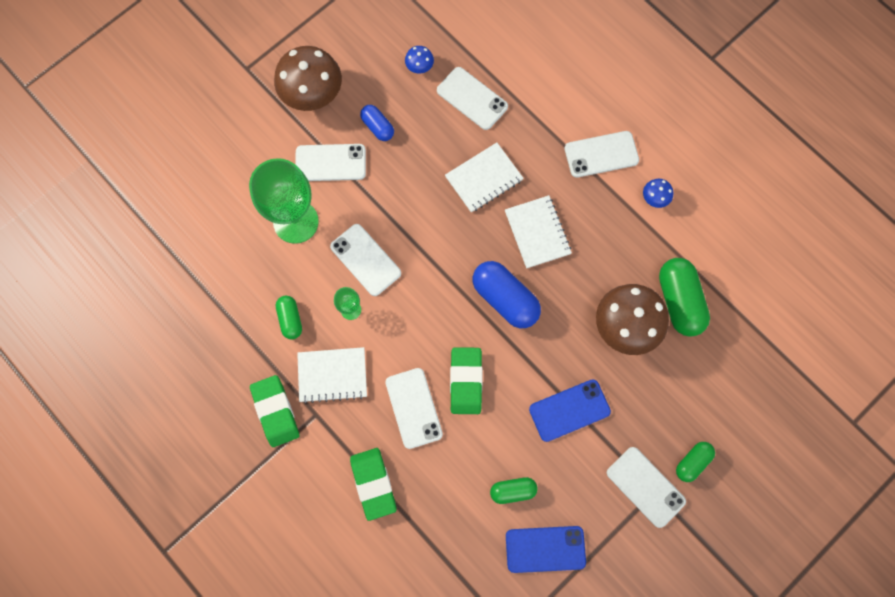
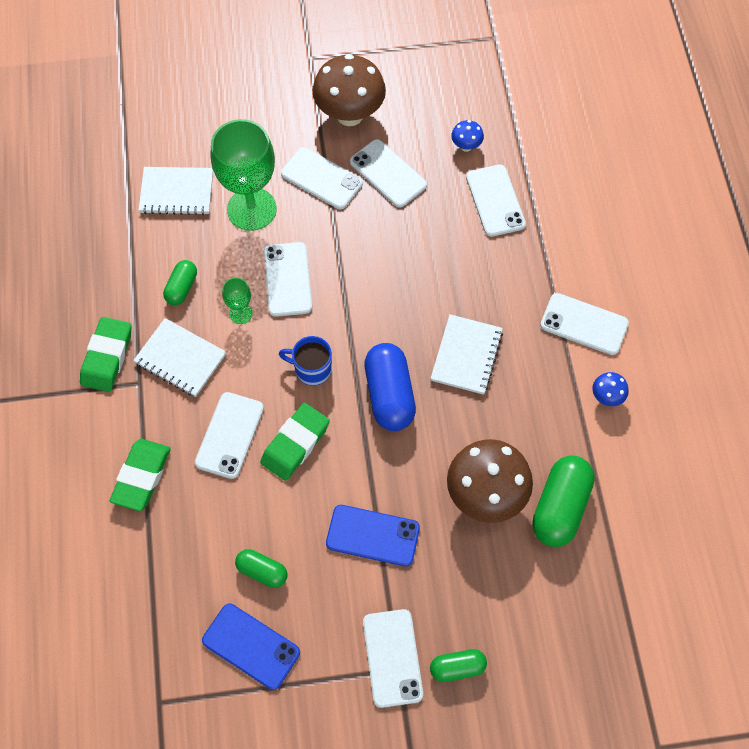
camera: 35 degrees right, 10 degrees down
(377, 127) = (388, 173): blue capsule -> white phone
(435, 317) = (312, 369): none -> blue mug
(484, 178) = (452, 277): white notebook -> white notebook (177, 192)

